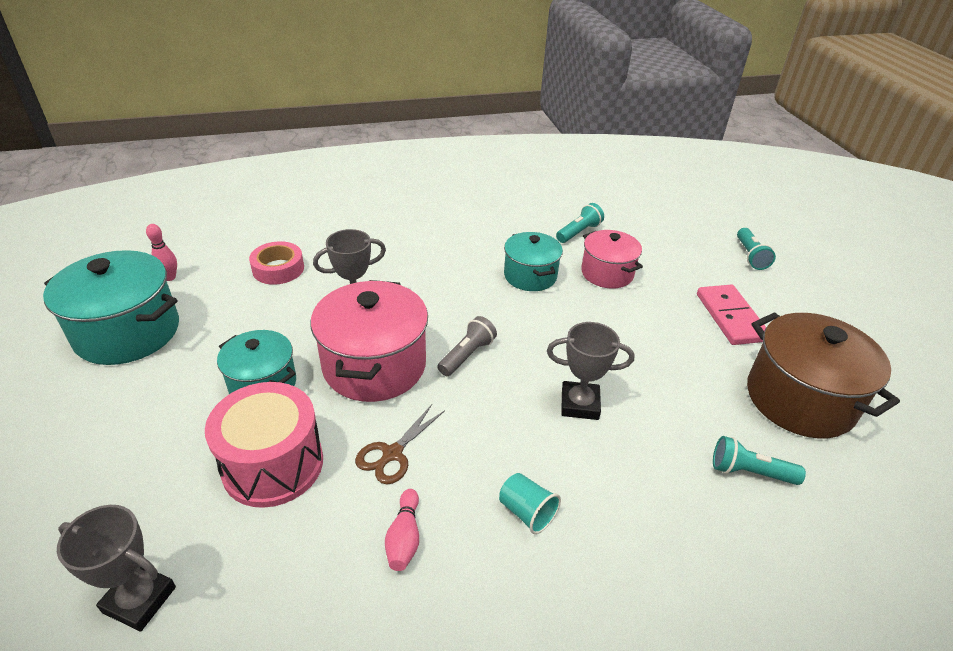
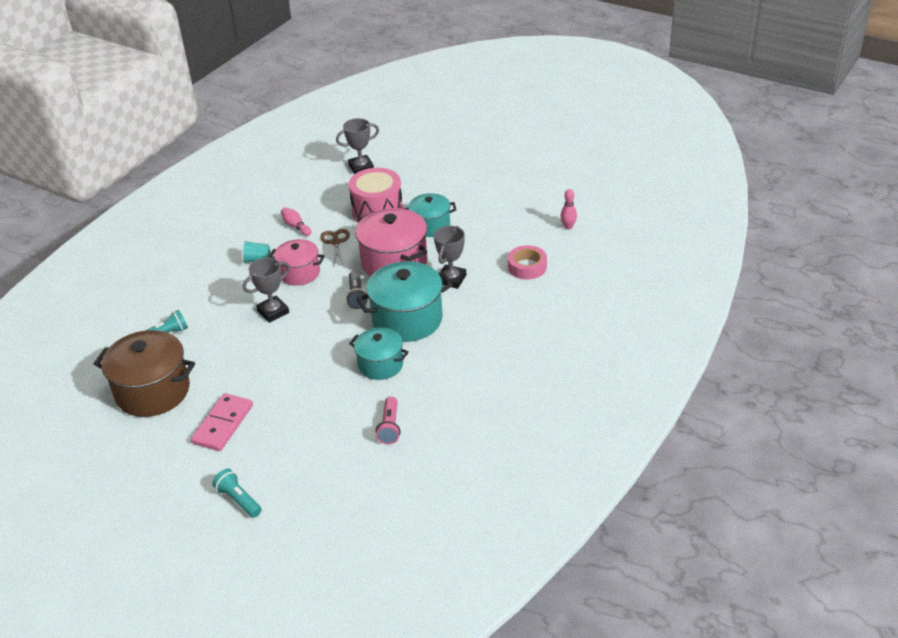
camera: 140 degrees right, 0 degrees up
(127, 332) = (528, 201): turquoise pot -> turquoise pot (407, 319)
(578, 232) = (390, 427): turquoise flashlight -> pink flashlight
(607, 273) = (333, 403): pink pot -> pink pot (299, 273)
(731, 317) = (222, 424): pink domino -> pink domino turned 75 degrees clockwise

